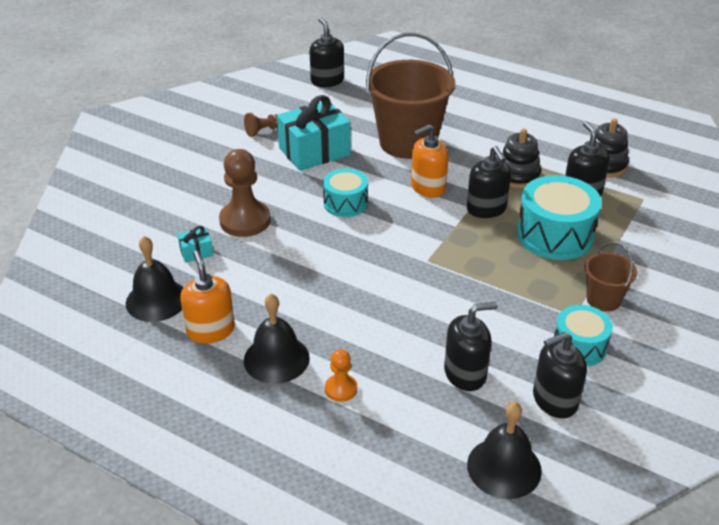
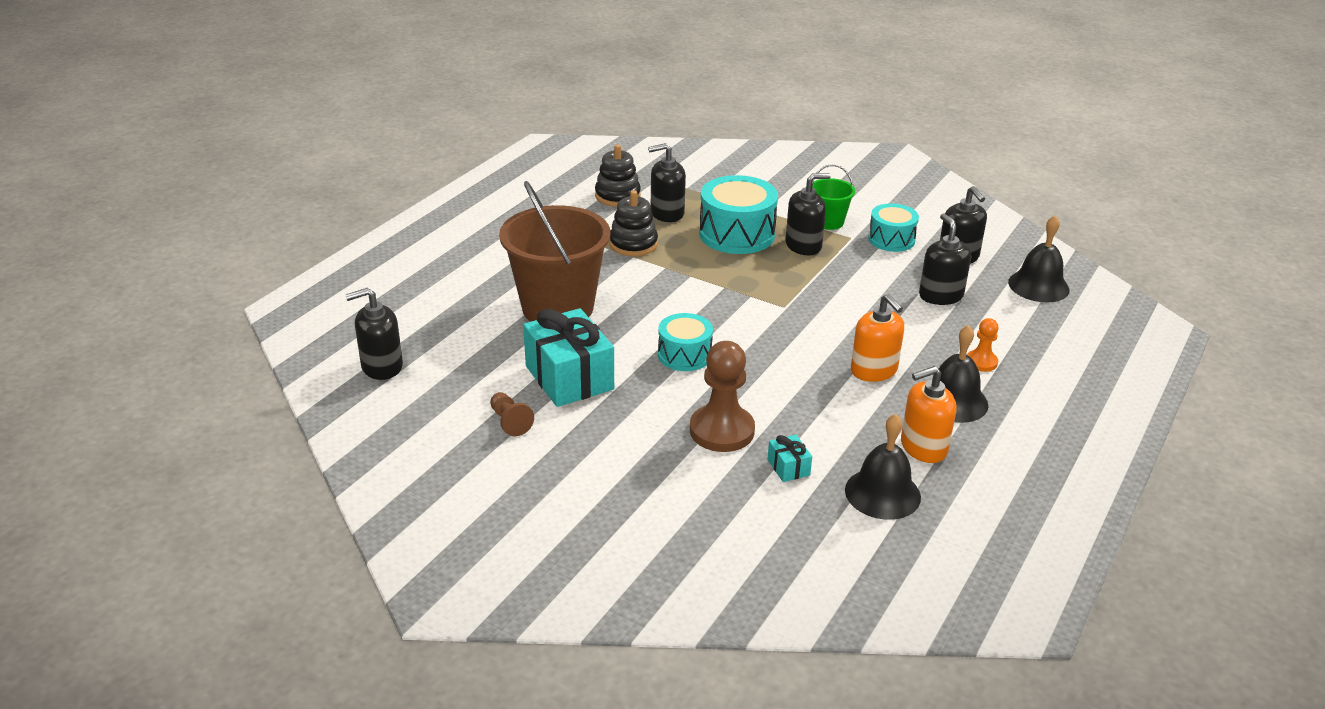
camera: 90 degrees left, 5 degrees down
(428, 187) = (653, 299): orange soap dispenser -> orange soap dispenser (874, 370)
(486, 209) = (694, 267): black soap dispenser -> black soap dispenser (803, 245)
(603, 300) = (828, 222): brown bucket -> green bucket

